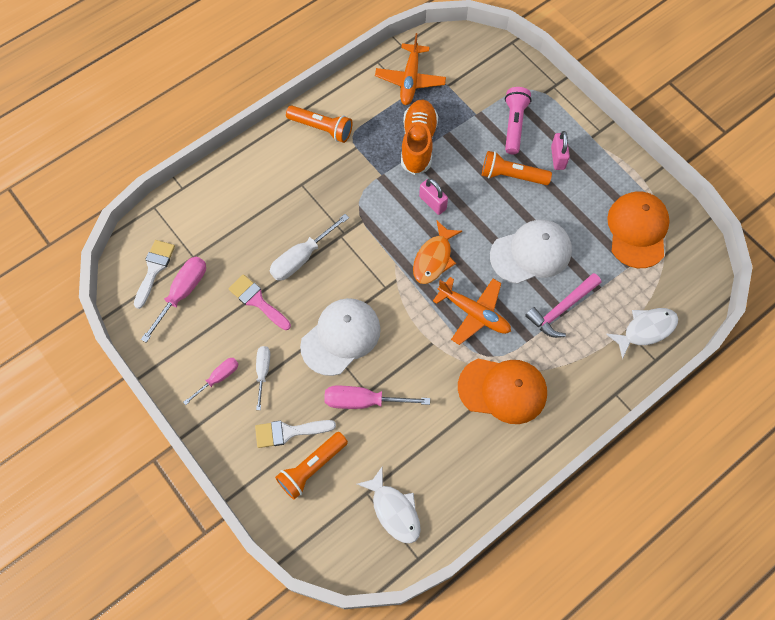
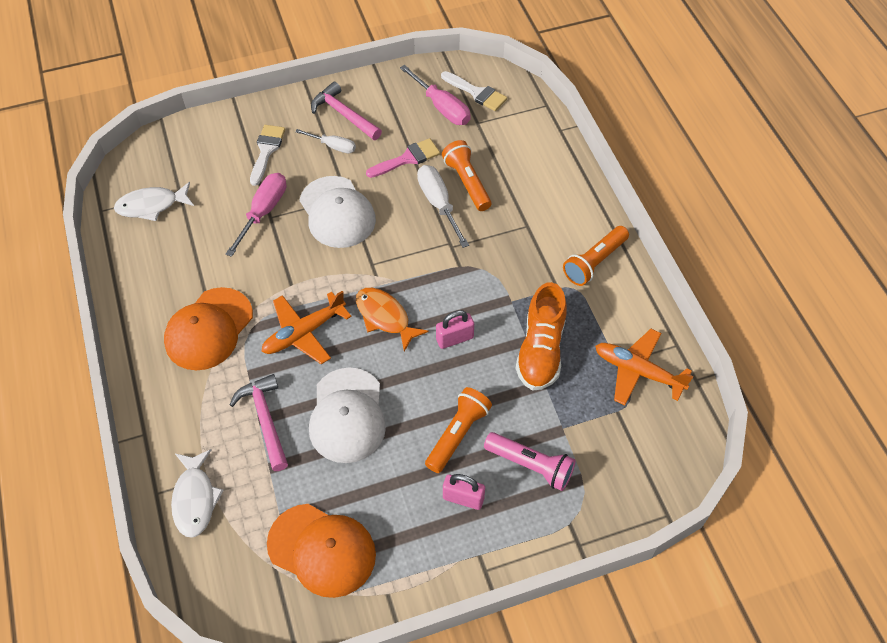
camera: 110 degrees right, 10 degrees down
(218, 378) = (344, 114): pink screwdriver -> pink hammer
(311, 468) = (225, 158): orange flashlight -> orange flashlight (467, 182)
(418, 143) = (541, 350): orange shoe -> orange shoe turned 75 degrees clockwise

